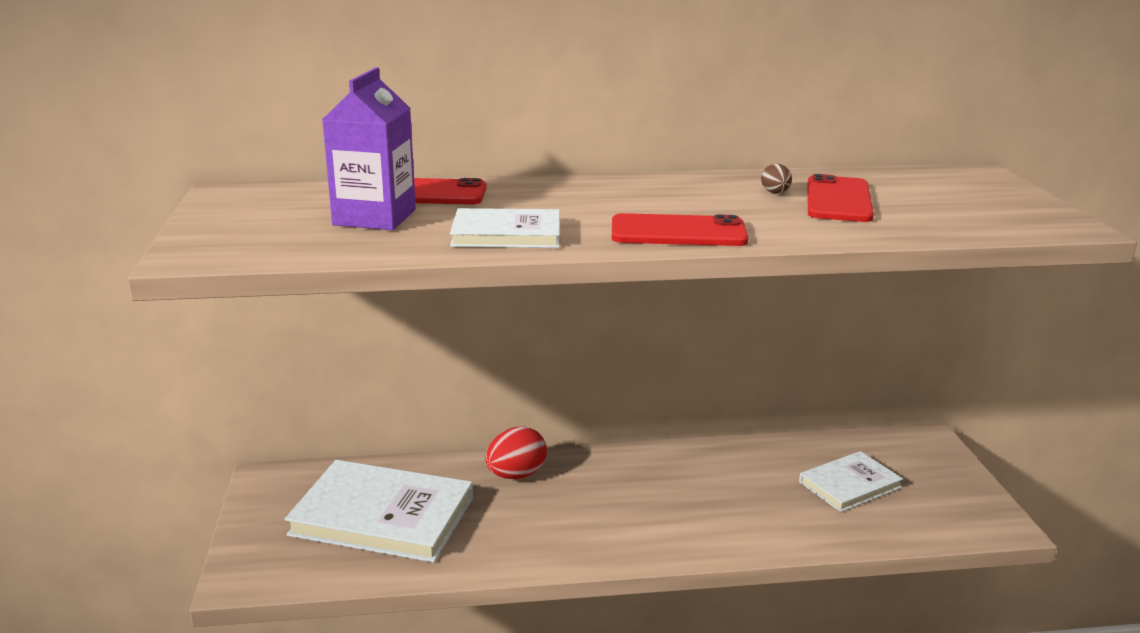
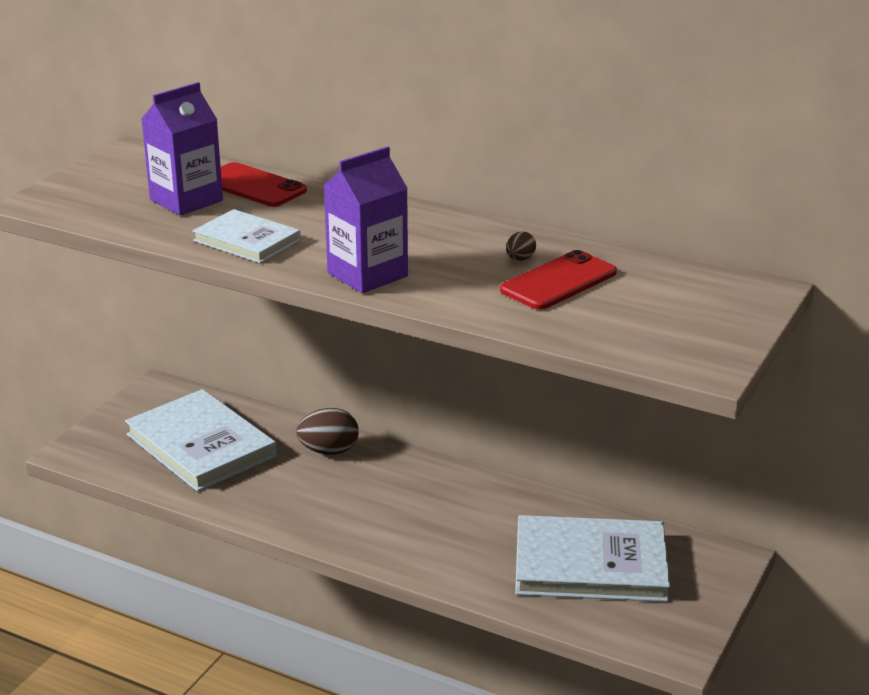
camera: 35 degrees right, 5 degrees up
(516, 475) = (329, 451): red egg -> brown egg
(678, 232) = (367, 275): red phone -> purple carton
(850, 485) = (590, 565): white book -> white book, size x1.75

